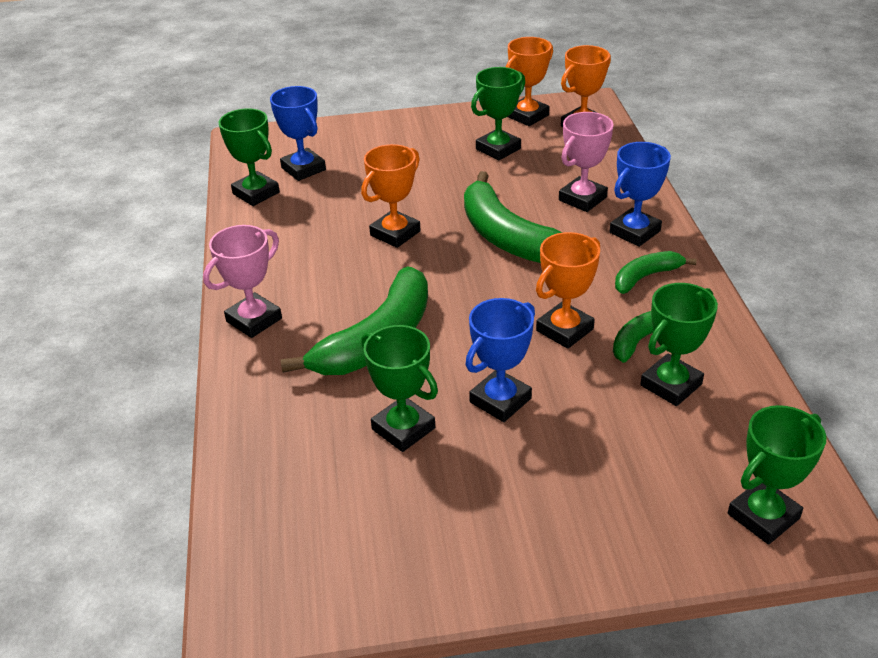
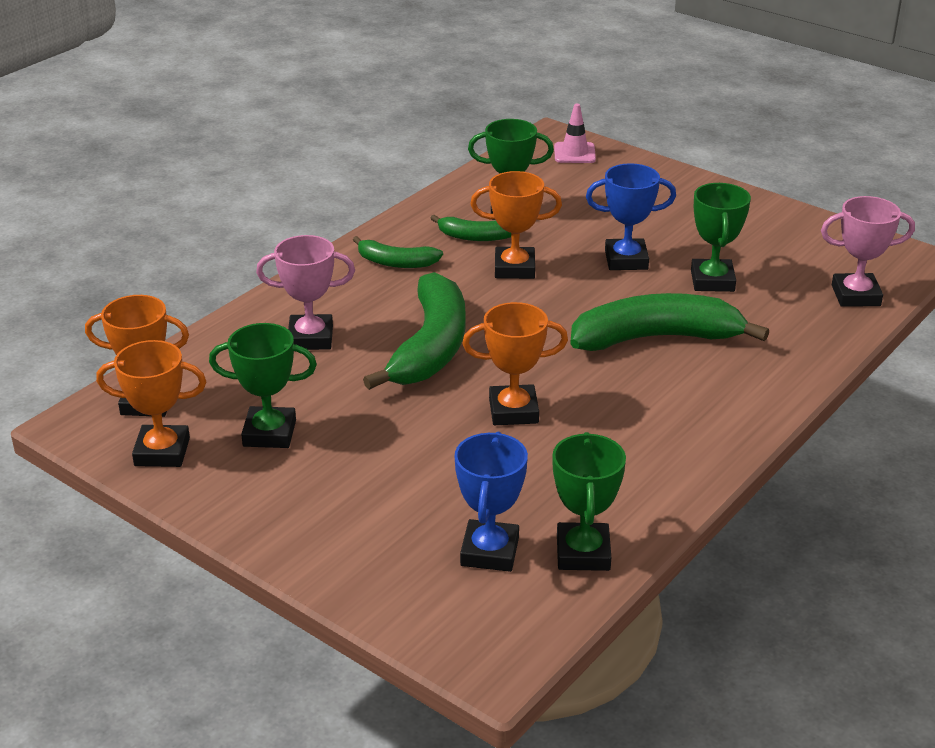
camera: 135 degrees left, 5 degrees down
(254, 320) = (738, 411): pink trophy -> pink trophy (855, 295)
(634, 232) = (334, 291): blue trophy -> none
(763, 516) = (574, 153): green trophy -> pink traffic cone

